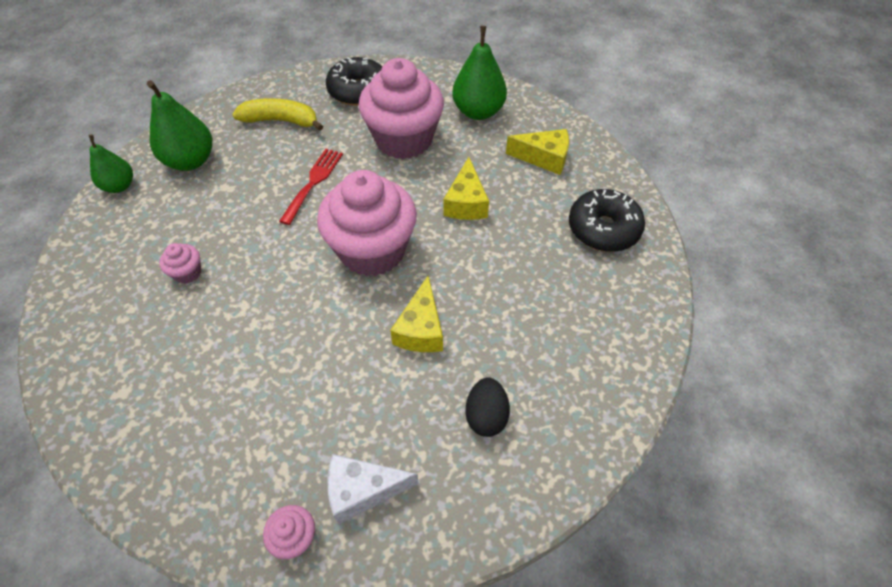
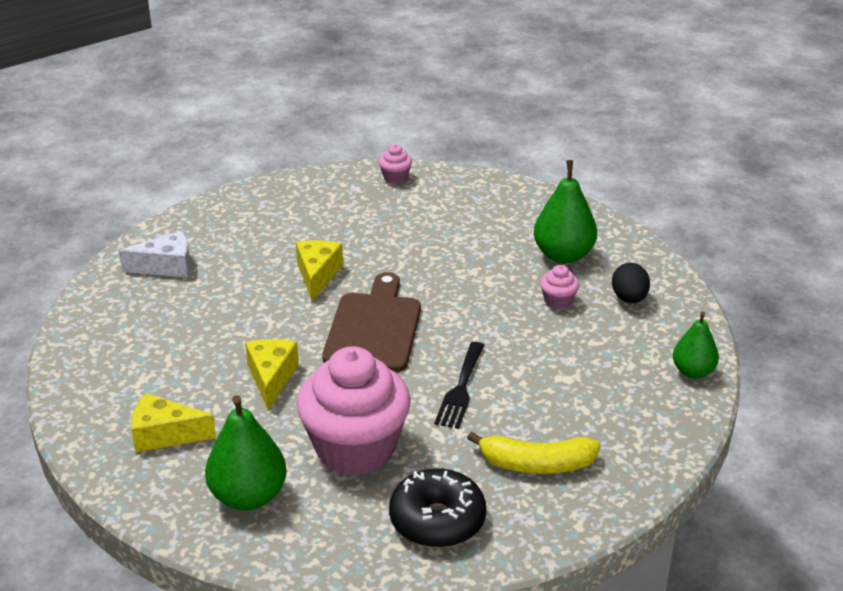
camera: 175 degrees right, 20 degrees down
(190, 161) = (627, 404): green pear -> green pear (563, 255)
(313, 182) = (460, 389): red fork -> black fork
(363, 490) = (353, 196): white cheese -> white cheese (166, 266)
(372, 250) = (374, 328): pink cupcake -> brown cutting board
(486, 416) = (261, 231): black egg -> black egg (629, 299)
(603, 229) = (116, 361): black donut -> none

